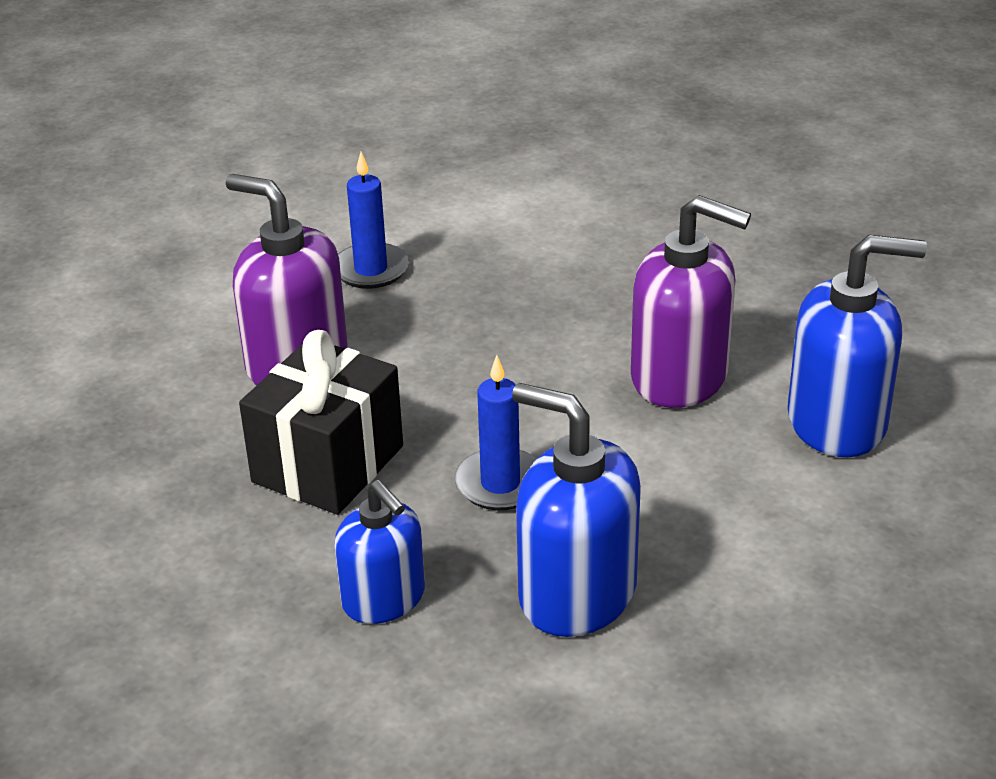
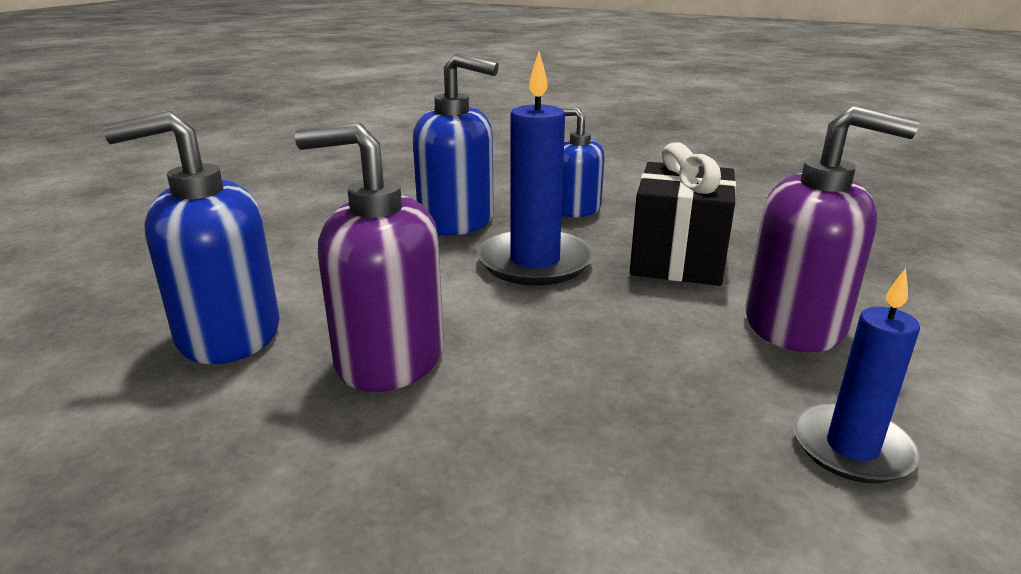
camera: 165 degrees right, 10 degrees down
(500, 484) = (535, 262): blue candle -> blue candle, size x1.56

